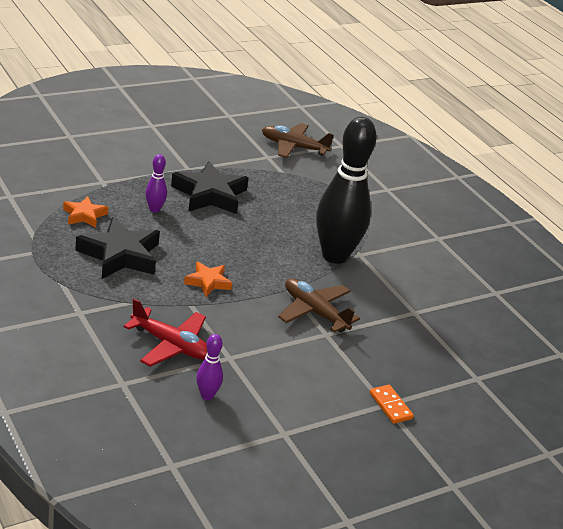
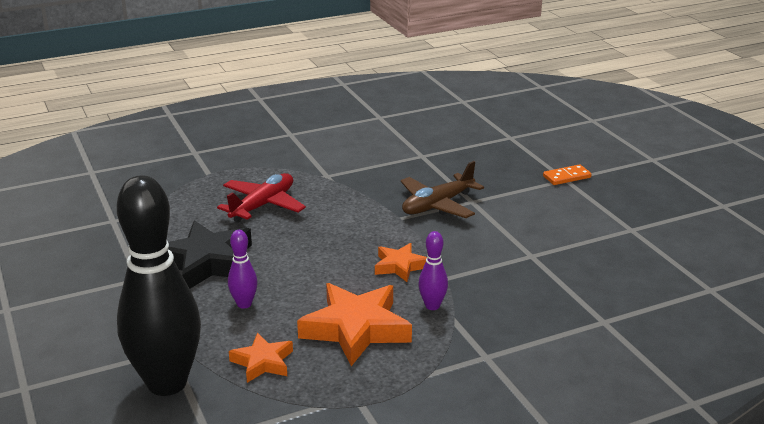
camera: 80 degrees left, 5 degrees down
(120, 255) = (356, 329): black star -> orange star
(171, 345) = (525, 290): red plane -> red plane (263, 205)
(207, 395) = (598, 269): purple bowling pin -> purple bowling pin (432, 306)
(293, 147) = (91, 202): brown plane -> none
(335, 256) = (332, 189): black bowling pin -> black bowling pin (167, 383)

